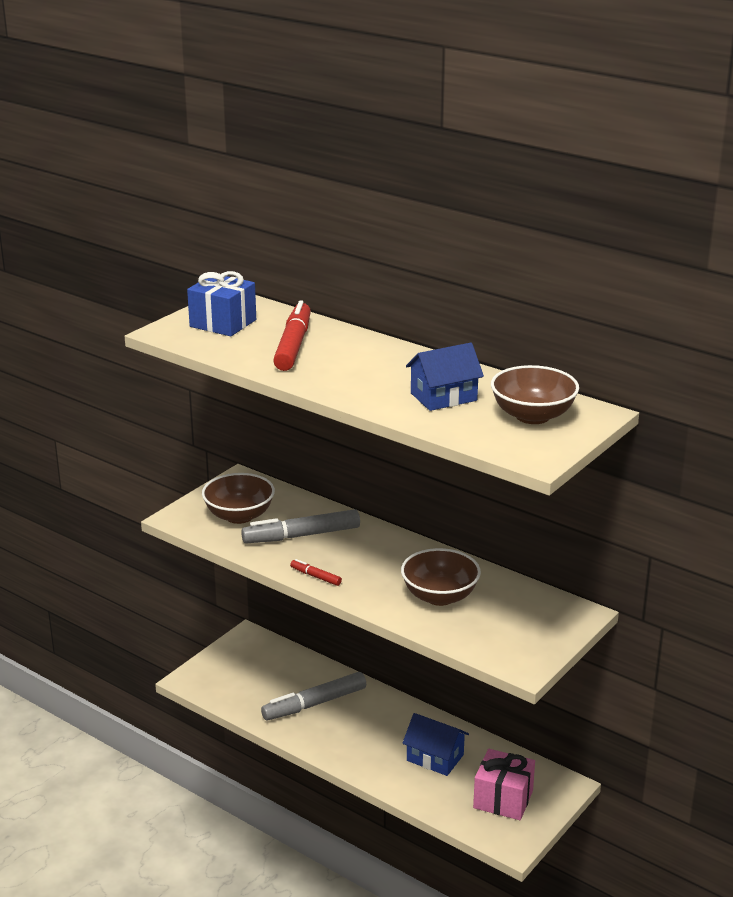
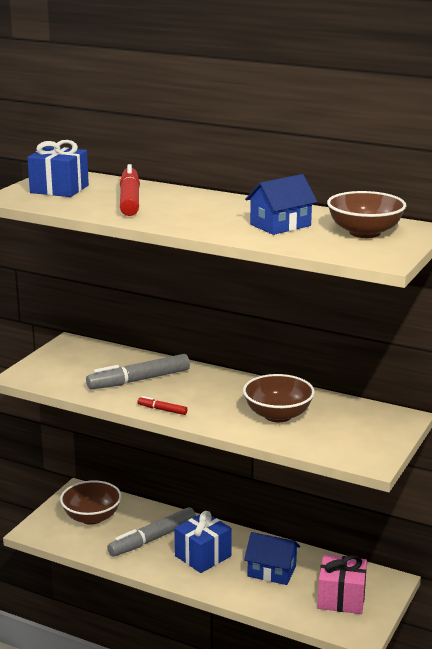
camera: 10 degrees left, 5 degrees down
(239, 516) = (78, 370): brown bowl -> brown bowl (92, 517)
(364, 730) = (203, 556): none -> blue gift

